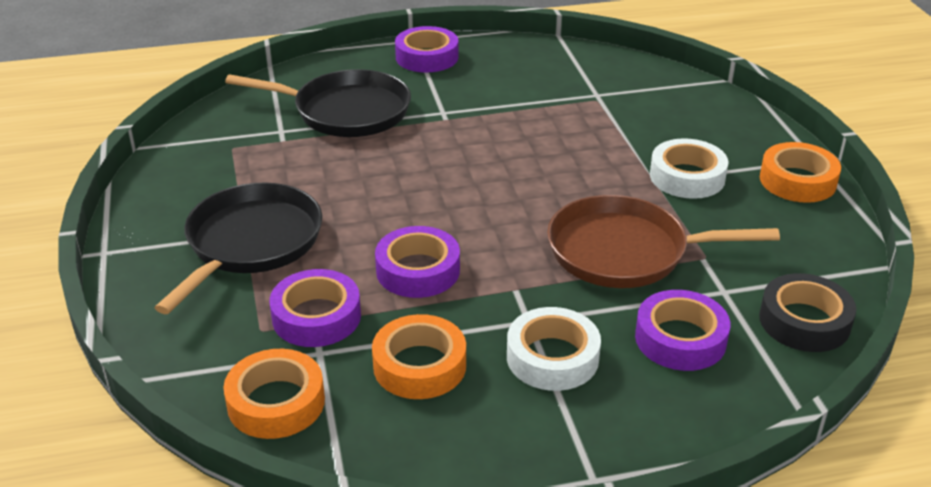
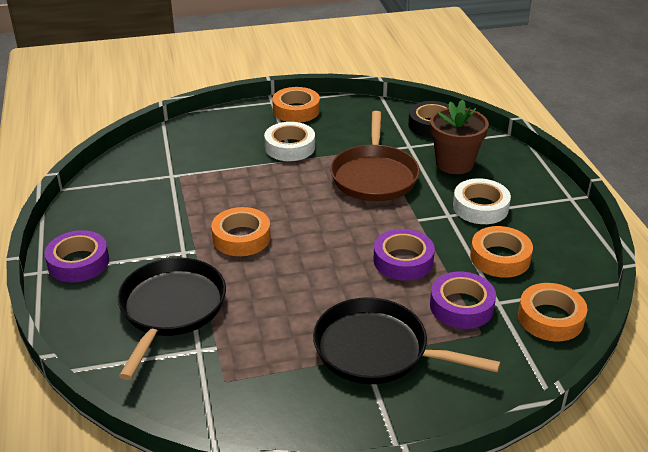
camera: 90 degrees left, 0 degrees up
(469, 147) = (241, 238): none -> orange tape
(680, 339) = (454, 163): purple tape -> brown flower pot

